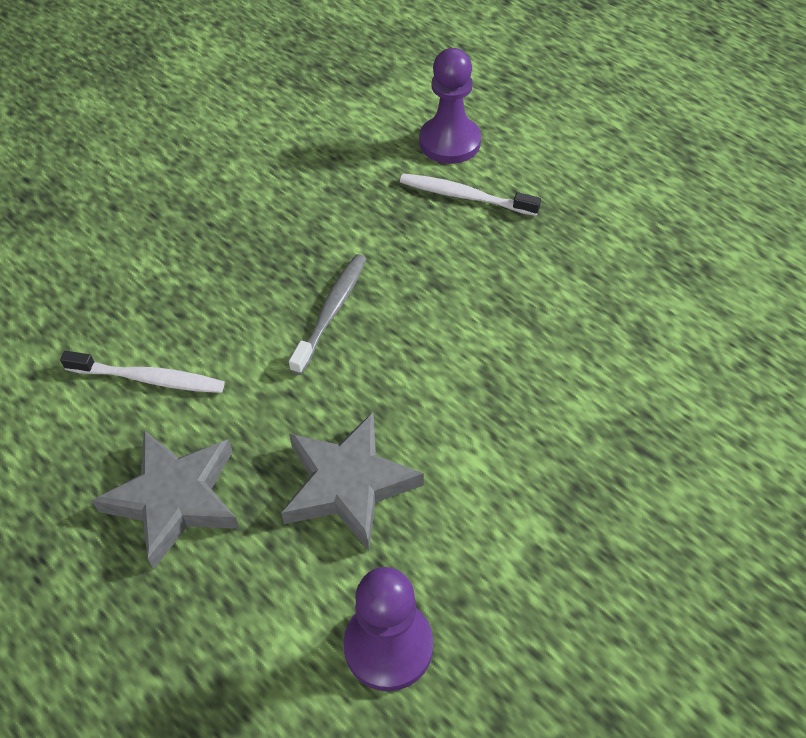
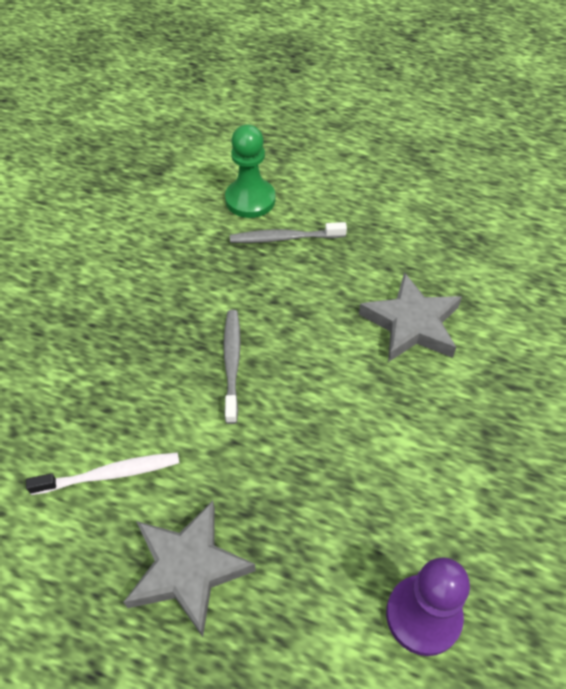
camera: 25 degrees left, 0 degrees up
(348, 484) = (321, 498): grey star -> grey star (412, 324)
(450, 142) = (250, 200): purple pawn -> green pawn
(465, 196) = (284, 238): white toothbrush -> grey toothbrush

